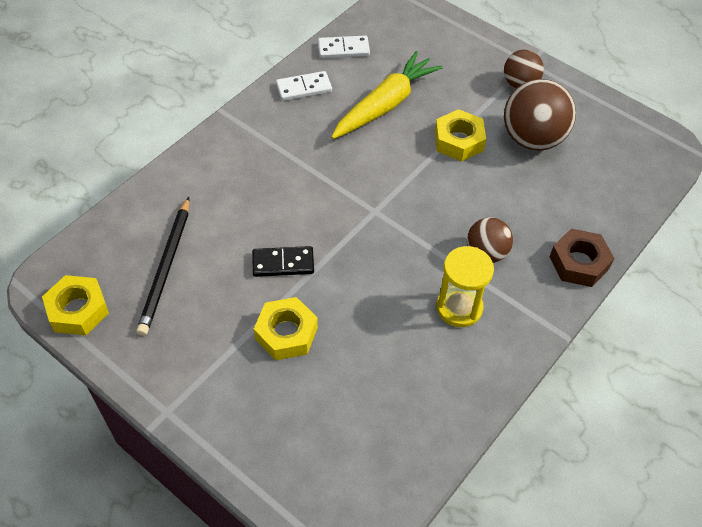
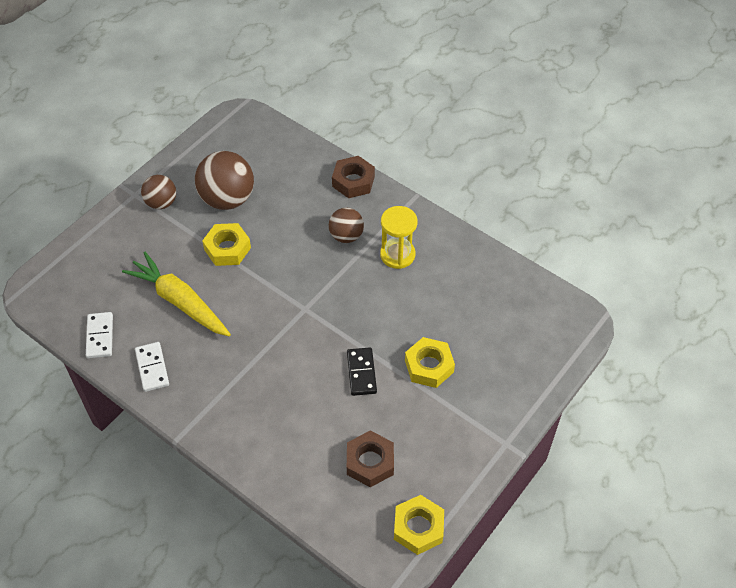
camera: 90 degrees left, 0 degrees up
(166, 268) = (370, 462): black pencil -> brown nut

